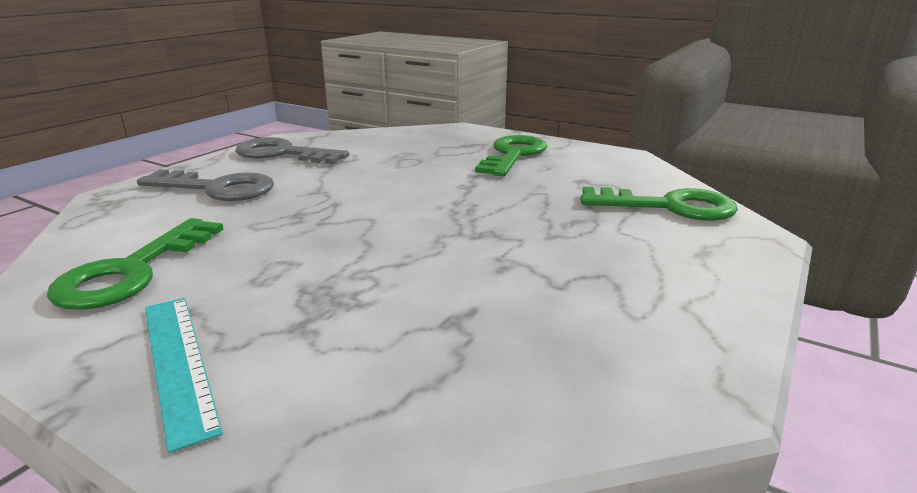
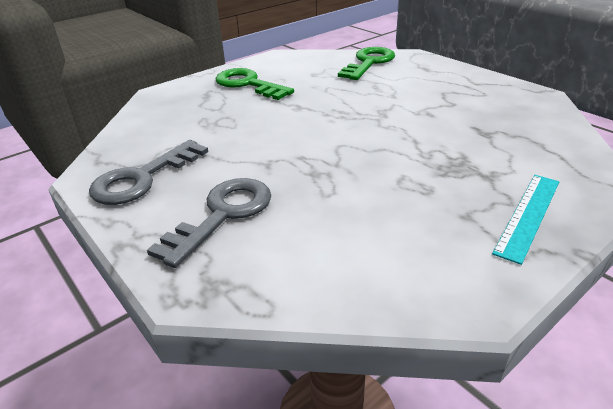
camera: 70 degrees left, 10 degrees up
(132, 271) = (399, 248): green key -> none
(178, 362) = (528, 215): turquoise ruler -> turquoise ruler turned 45 degrees counterclockwise

